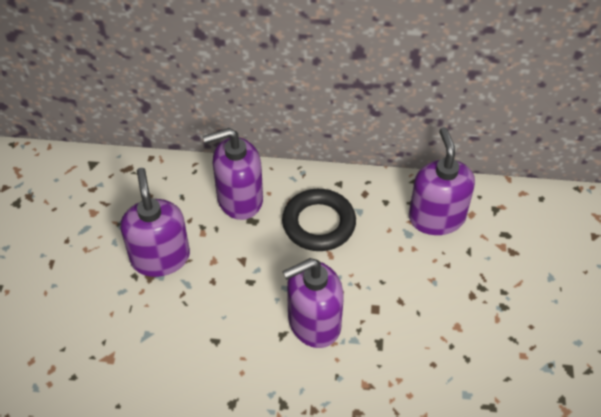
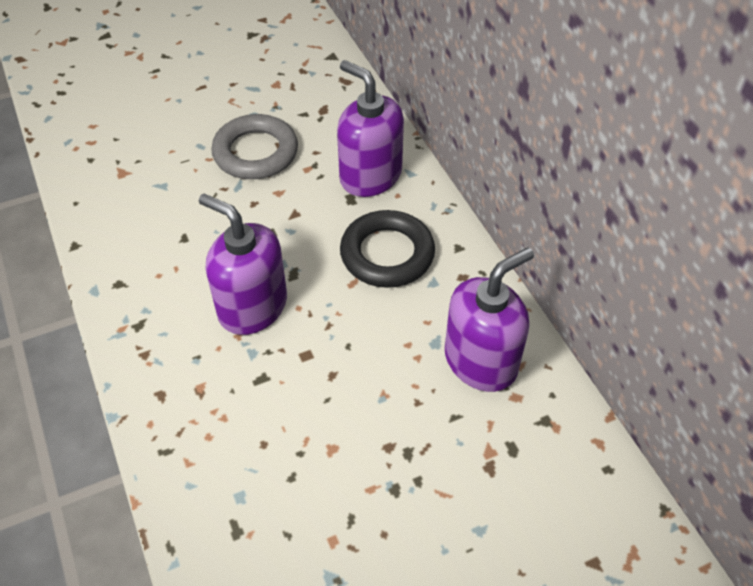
camera: 60 degrees right, 0 degrees up
(160, 257) = (255, 152): purple soap dispenser -> grey ring

